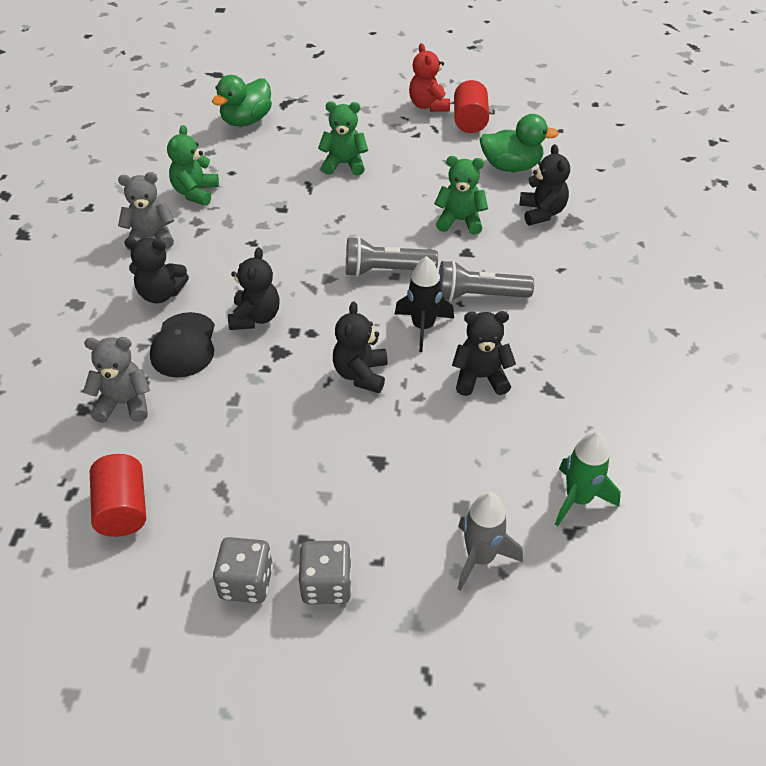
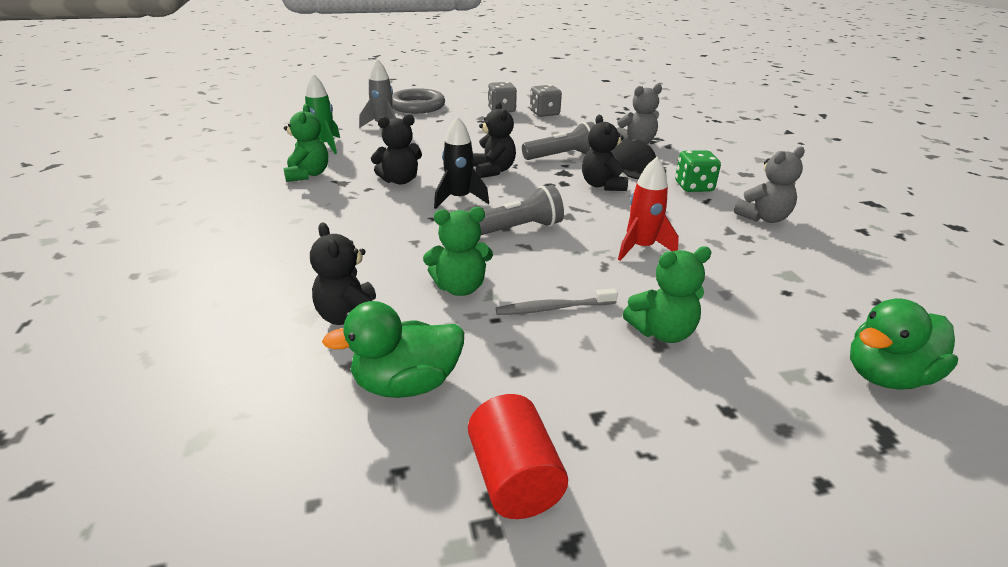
camera: 160 degrees right, 15 degrees down
(122, 509) = (586, 117): red cylinder -> none
(161, 294) = (693, 187): black teddy bear -> green dice
(195, 193) = (788, 262): green teddy bear -> green teddy bear (308, 174)
(246, 121) = (886, 376): green duck -> green duck turned 135 degrees counterclockwise
(295, 228) = (641, 248): none -> red rocket
(326, 585) = (461, 113): grey dice -> grey dice (544, 113)
(399, 649) = (417, 106): none -> grey ring
(402, 192) = (553, 308): none -> grey toothbrush
(428, 105) = (622, 505): red teddy bear -> none
(478, 295) = (415, 225): grey flashlight -> grey flashlight (562, 156)

